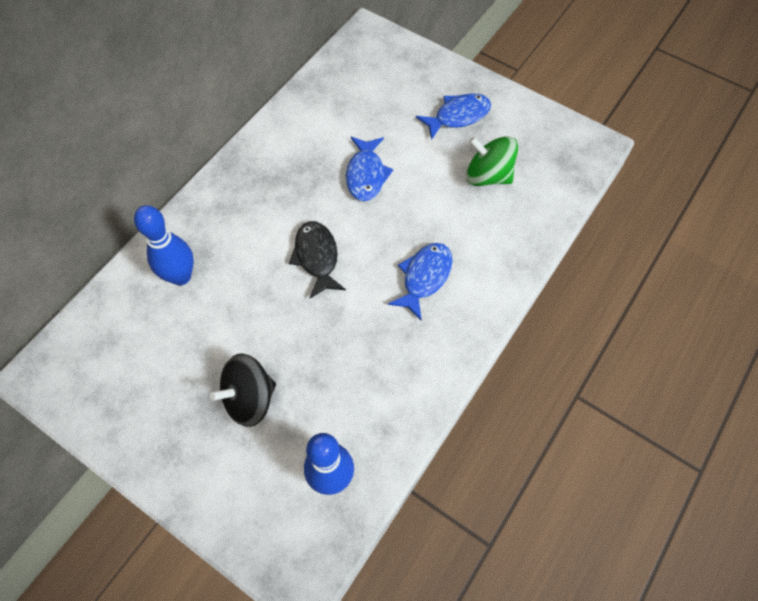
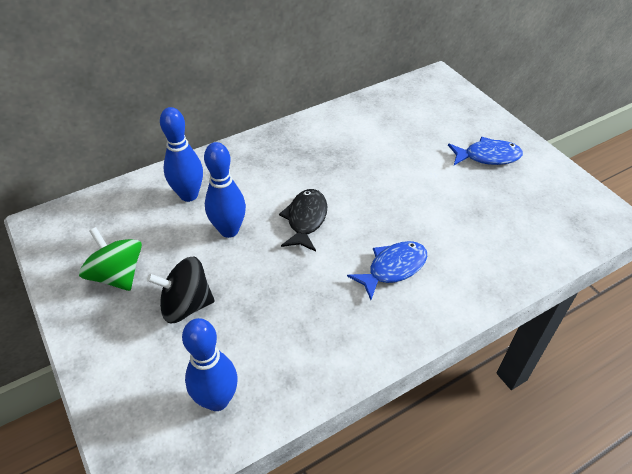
camera: 25 degrees right, 15 degrees down
(246, 300) = (229, 230): none -> blue bowling pin
(366, 175) = (382, 174): blue fish -> none
(488, 176) = (494, 209): green spinning top -> green spinning top (117, 275)

